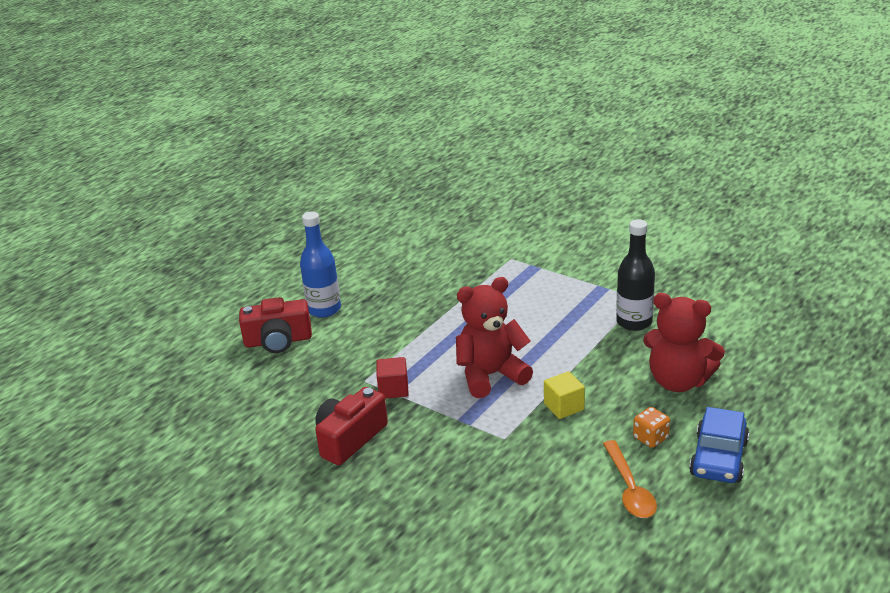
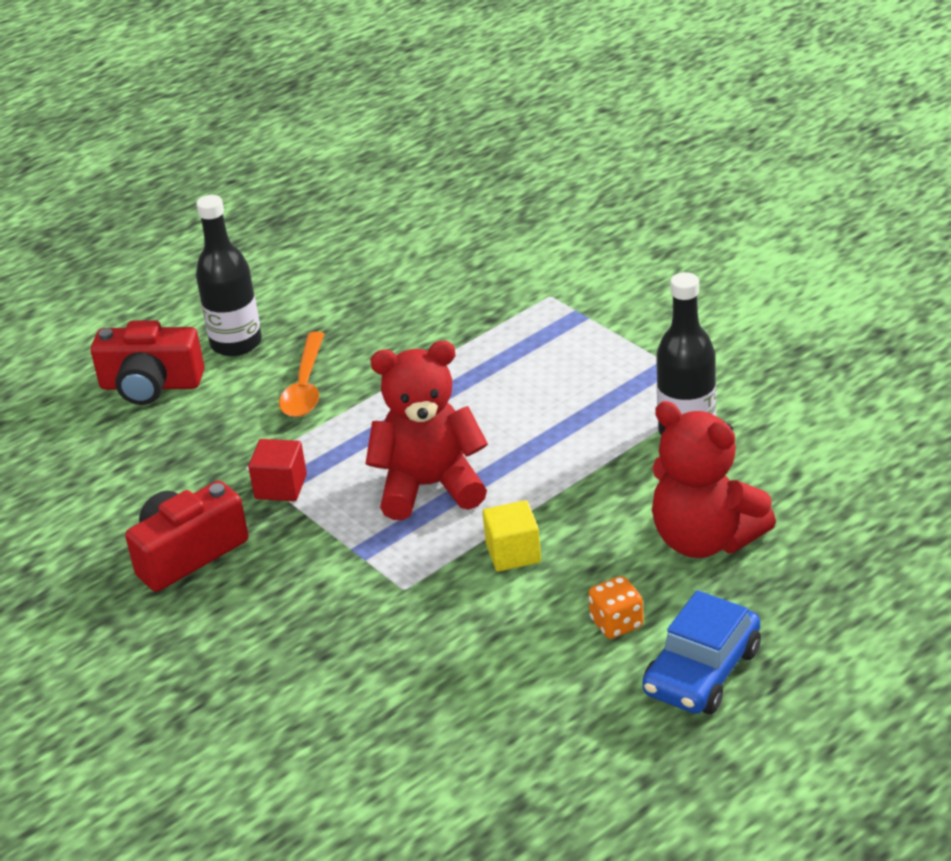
camera: 15 degrees right, 5 degrees up
(324, 309) = (236, 343): blue bottle -> black bottle
(629, 488) = (546, 695): orange spoon -> orange spoon (305, 386)

